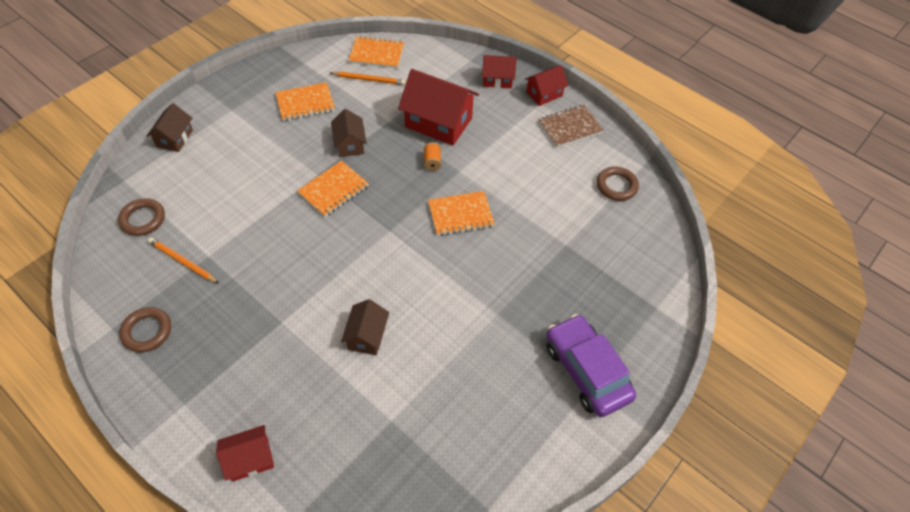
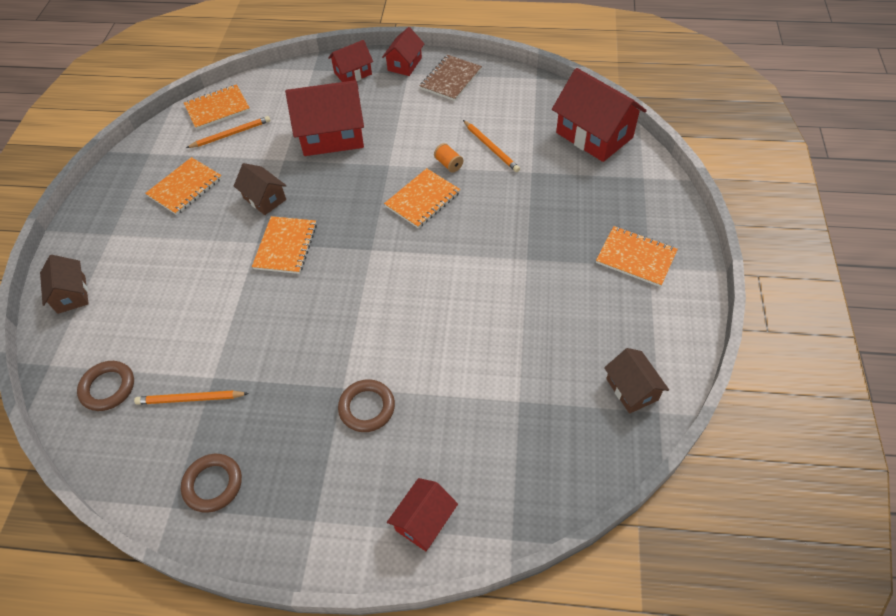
camera: 30 degrees left, 0 degrees up
(367, 336) = (433, 348): brown house -> brown house (632, 389)
(432, 162) = (357, 171): orange spool -> orange spool (448, 164)
(551, 204) = (491, 147): none -> orange pencil
(586, 371) = (635, 258): purple car -> orange notebook
(616, 186) = (530, 104): brown ring -> brown ring (367, 408)
(647, 245) = (594, 135): none -> red house

